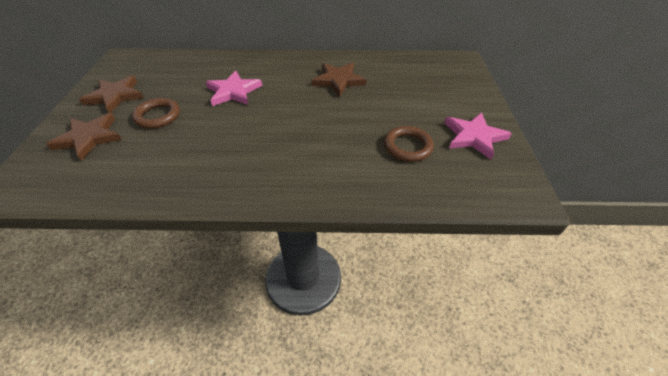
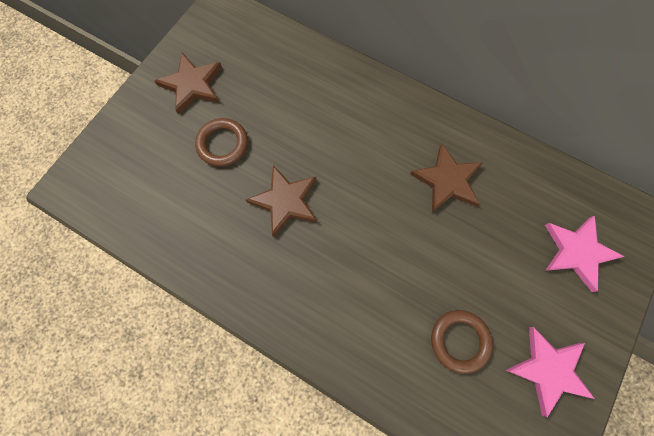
camera: 30 degrees right, 25 degrees up
(89, 138) = (149, 147): brown star -> brown star (285, 201)
(233, 91) = (316, 139): pink star -> pink star (577, 252)

